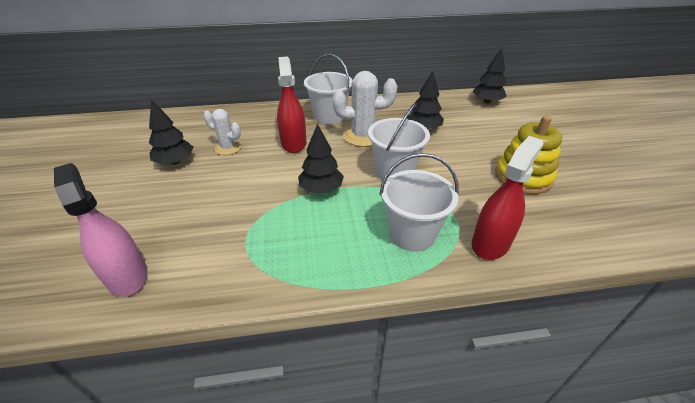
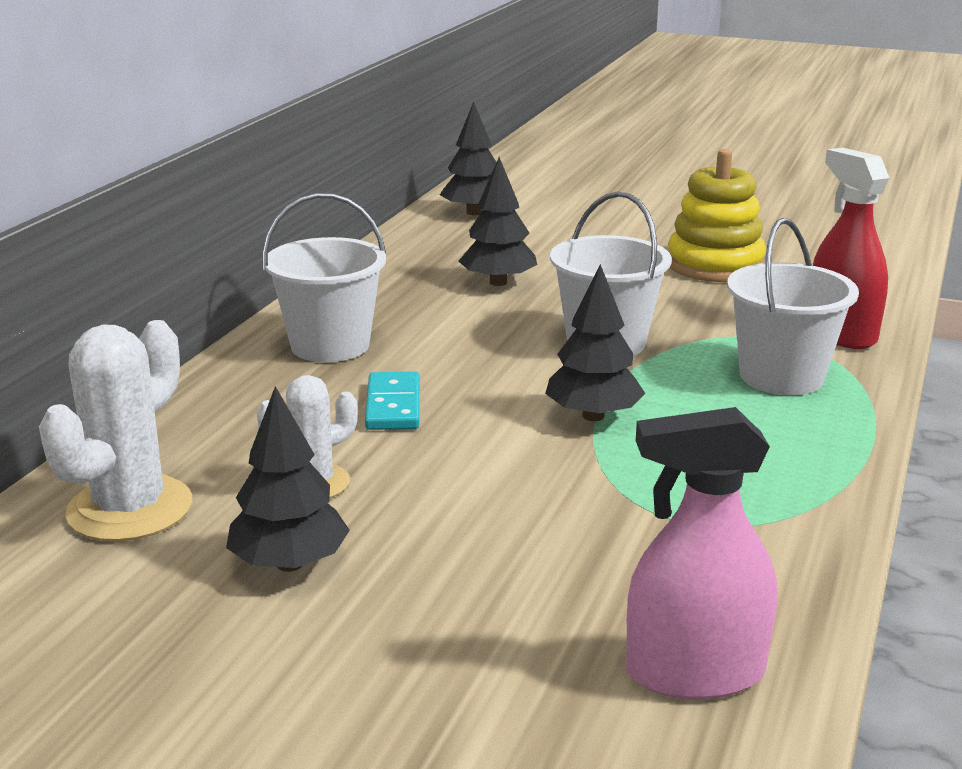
camera: 60 degrees left, 15 degrees down
(293, 143) = (393, 405): red spray bottle -> turquoise domino
(363, 136) = (454, 335): white cactus -> white cactus (130, 509)

